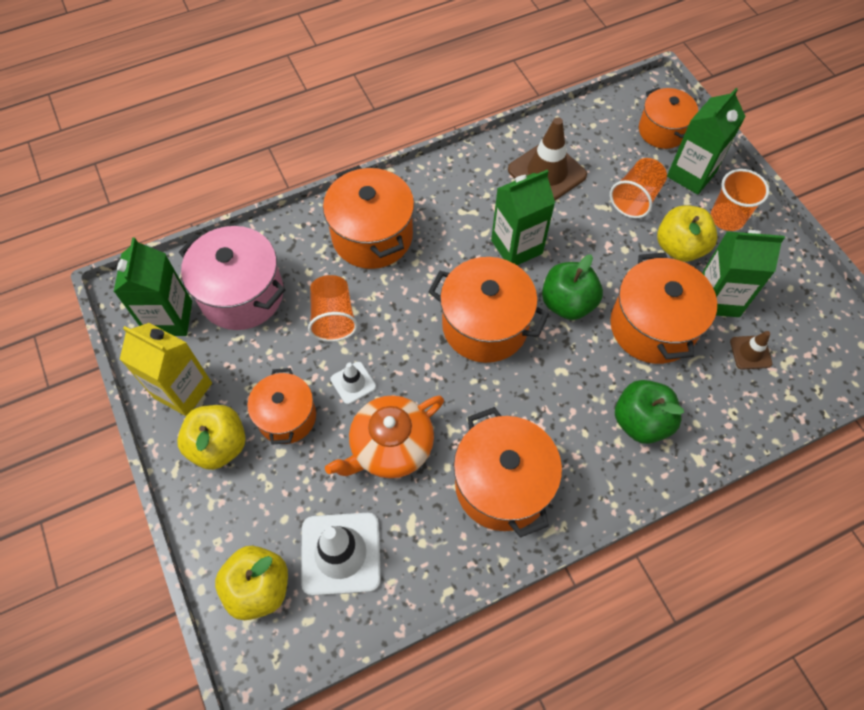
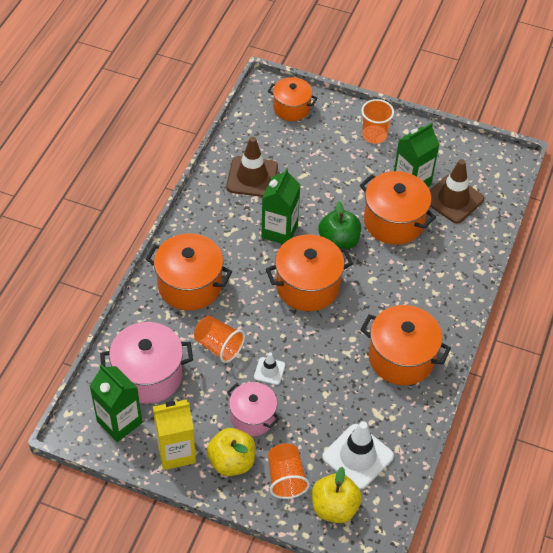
camera: 45 degrees left, 10 degrees down
(287, 417) = (252, 417): orange pot -> pink pot
(390, 446) = (325, 386): orange teapot -> none
(635, 199) = (316, 158): orange cup -> orange cup (286, 478)
(641, 421) = (435, 274): green apple -> none
(679, 247) = (366, 169): yellow apple -> none
(691, 174) = (332, 123): green carton -> none
(750, 352) = (453, 199): brown traffic cone -> brown traffic cone, size x1.94

